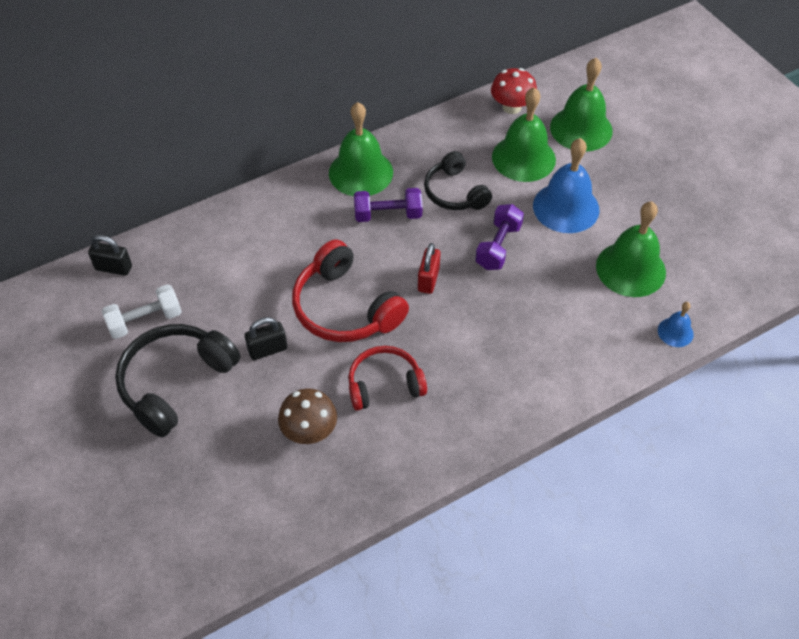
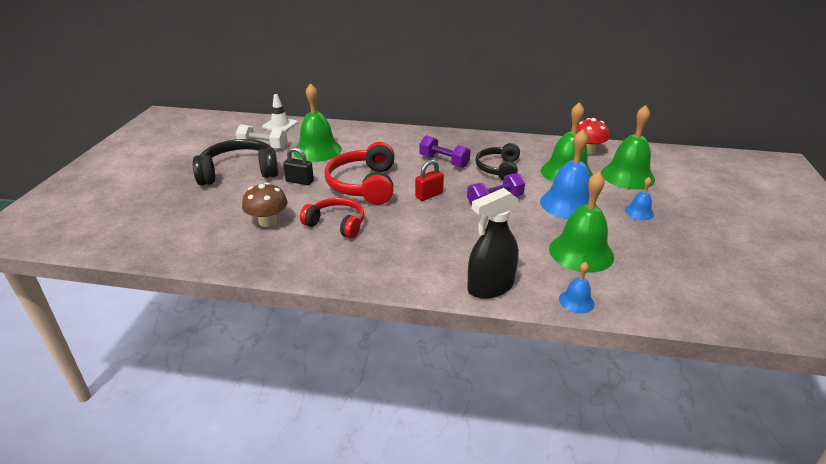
camera: 40 degrees right, 20 degrees down
(114, 268) = (280, 125): black padlock -> white traffic cone
(361, 172) = (452, 141): green bell -> green bell (317, 150)
(600, 364) = (490, 287): none -> black spray bottle
(632, 180) = (639, 212): none -> blue bell

